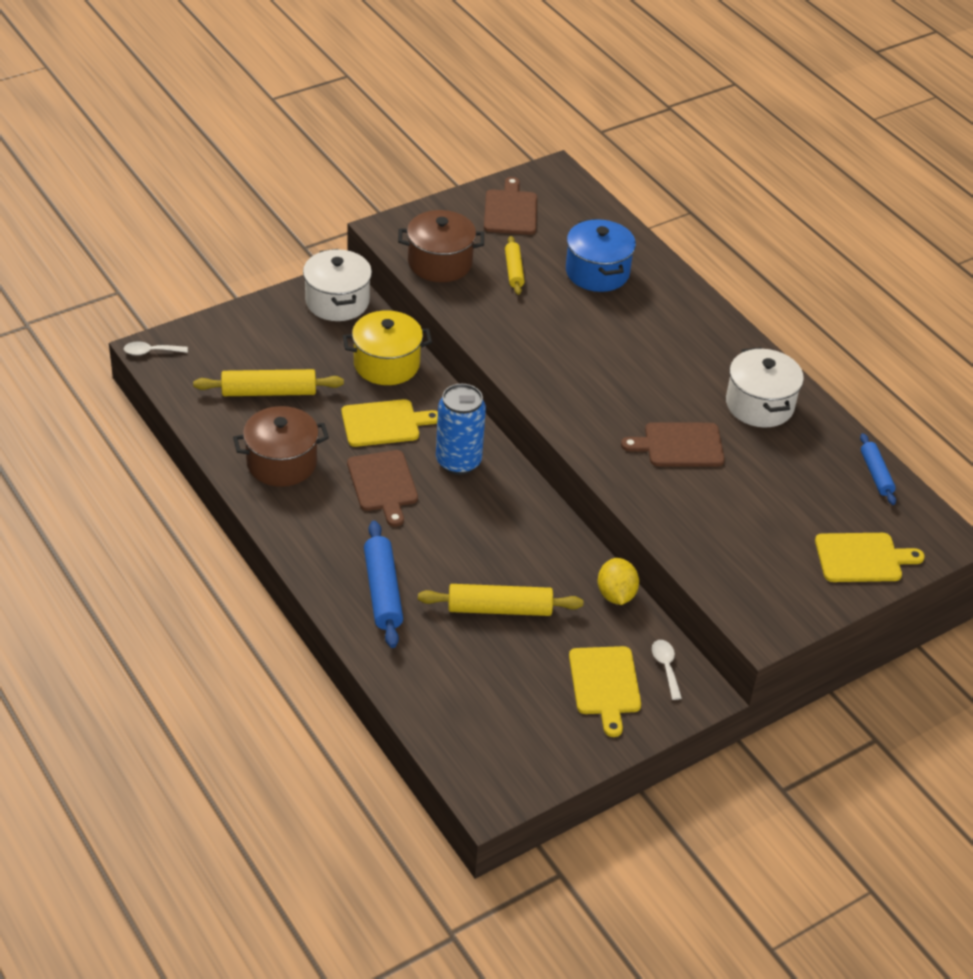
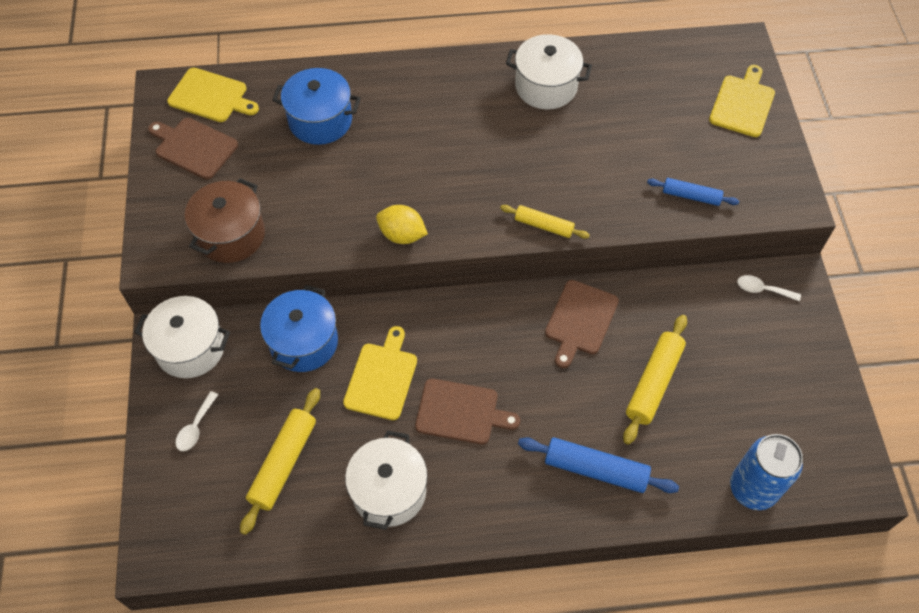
camera: 60 degrees left, 15 degrees up
(150, 352) = (157, 558): white spoon -> white spoon (195, 427)
(281, 463) = (389, 491): brown pot -> white pot
(386, 364) = (304, 342): yellow pot -> blue pot
(458, 461) = (462, 337): blue can -> blue can (752, 489)
(513, 270) = (279, 181): yellow rolling pin -> yellow rolling pin (543, 226)
(605, 685) = (766, 341): yellow cutting board -> yellow cutting board (211, 96)
(616, 594) = (671, 288): yellow lemon -> yellow lemon (402, 235)
(679, 445) = (567, 161): brown cutting board -> brown cutting board (580, 320)
(876, 474) = (657, 52): blue rolling pin -> blue rolling pin (691, 196)

